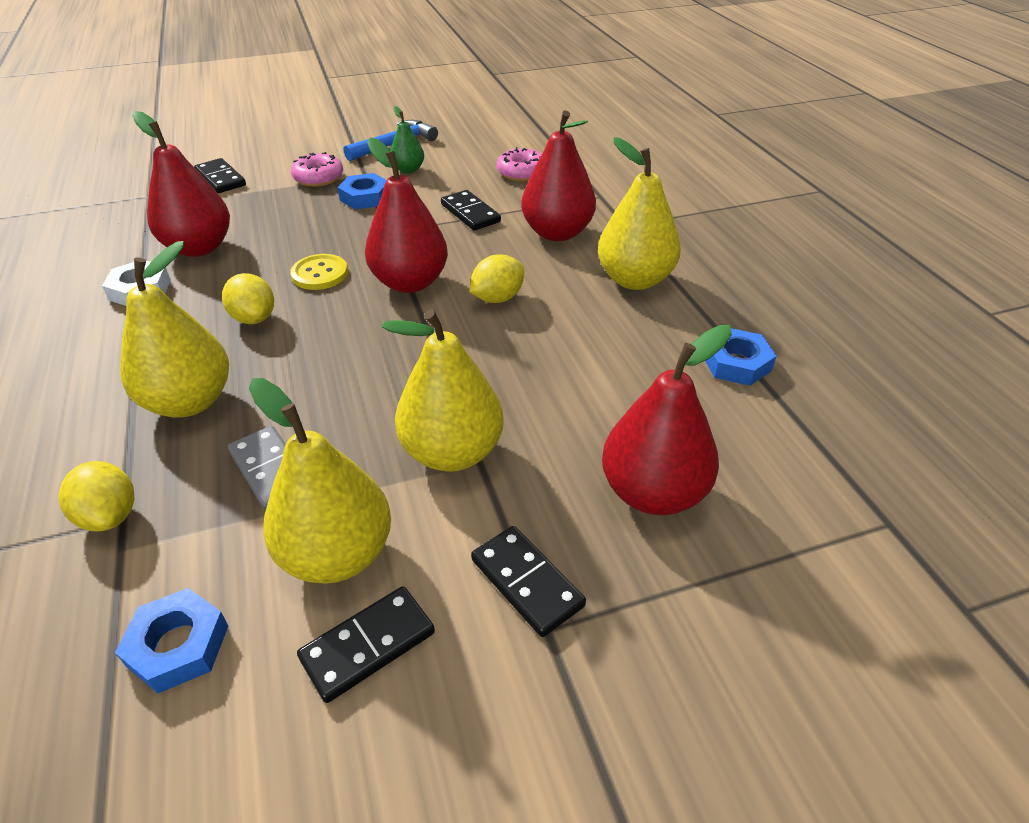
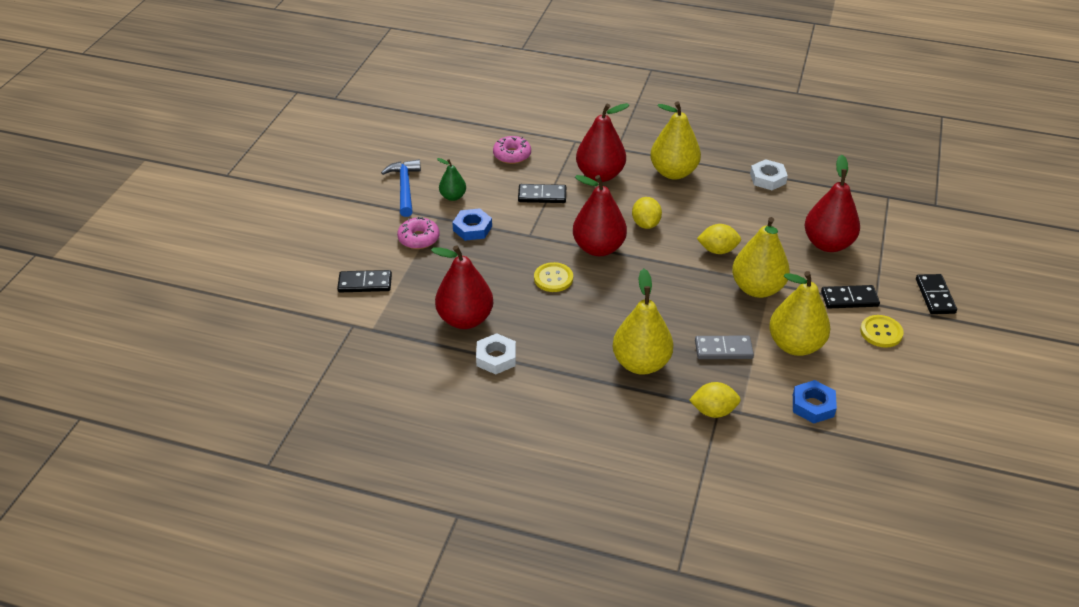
camera: 55 degrees left, 0 degrees up
(254, 318) = (578, 318): yellow lemon -> yellow lemon (717, 250)
(368, 645) = (850, 352): black domino -> black domino (935, 296)
(465, 674) = (881, 332): none -> yellow button
(736, 363) = (768, 178): blue nut -> white nut

